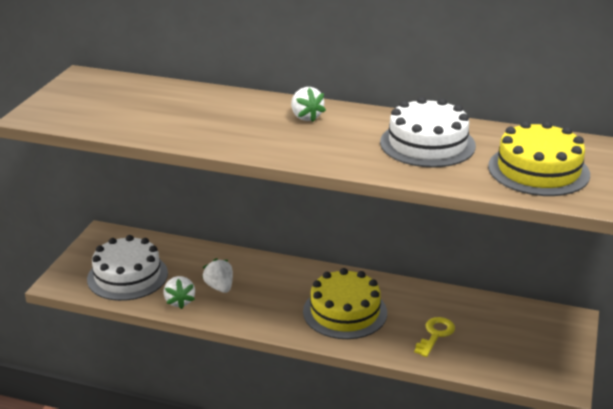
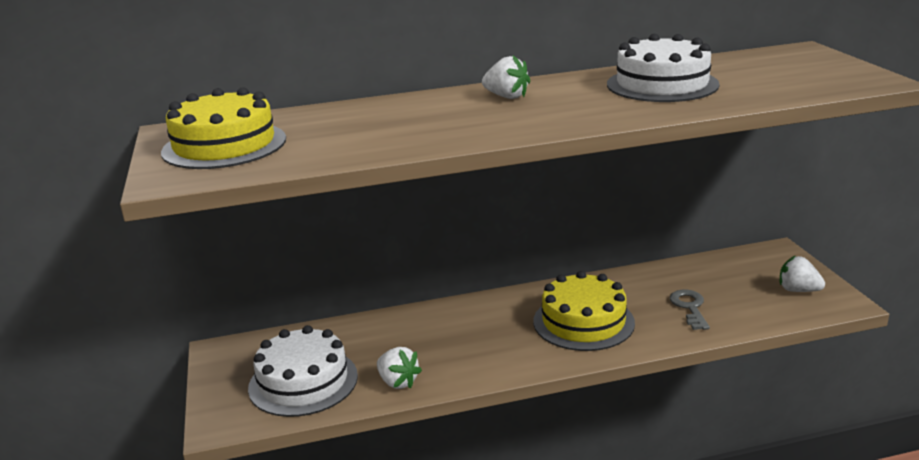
camera: 30 degrees left, 5 degrees down
(220, 287) = (426, 351): white strawberry -> white strawberry (798, 290)
(435, 335) = (690, 307): yellow key -> grey key
(538, 170) = (791, 75): yellow cake -> yellow cake (224, 145)

